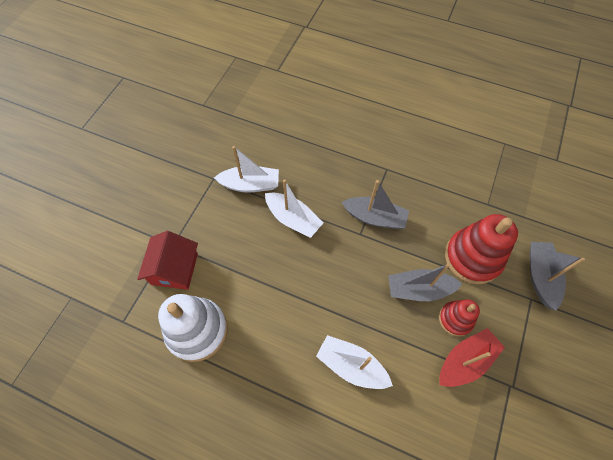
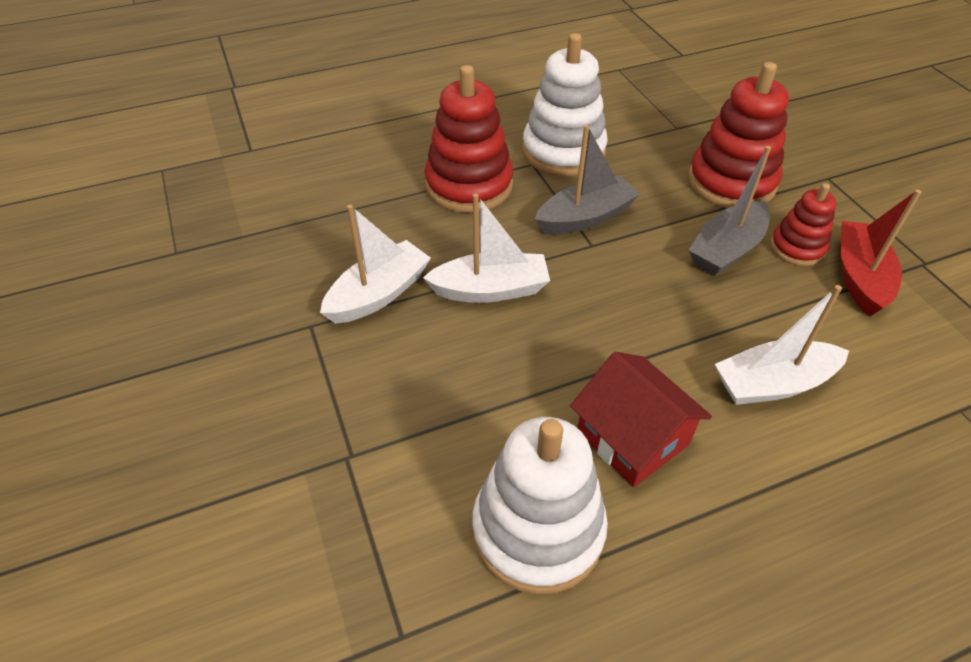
camera: 45 degrees left, 15 degrees down
(174, 269) = (396, 483): red house -> red house (632, 437)
(344, 159) = (469, 185): none -> red stacking toy
(410, 173) = (563, 151): none -> white stacking toy
(540, 276) = (807, 154): grey boat -> none

